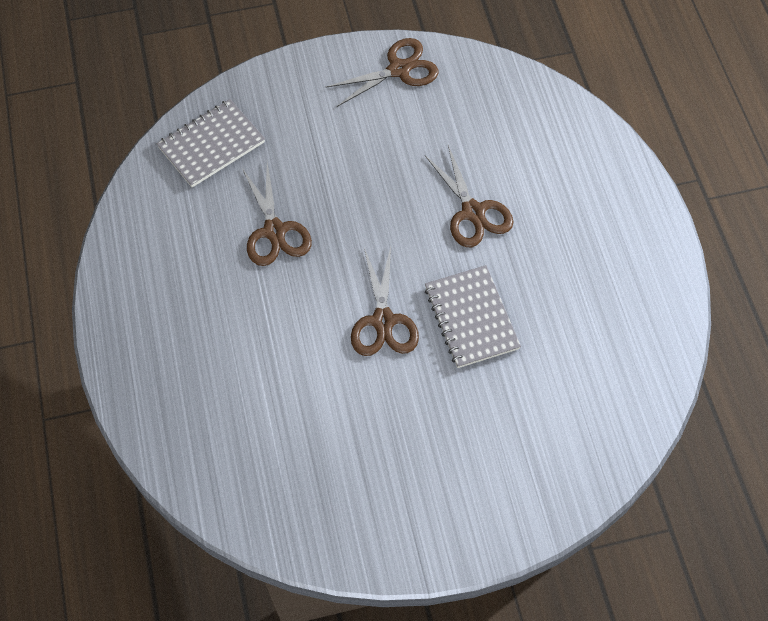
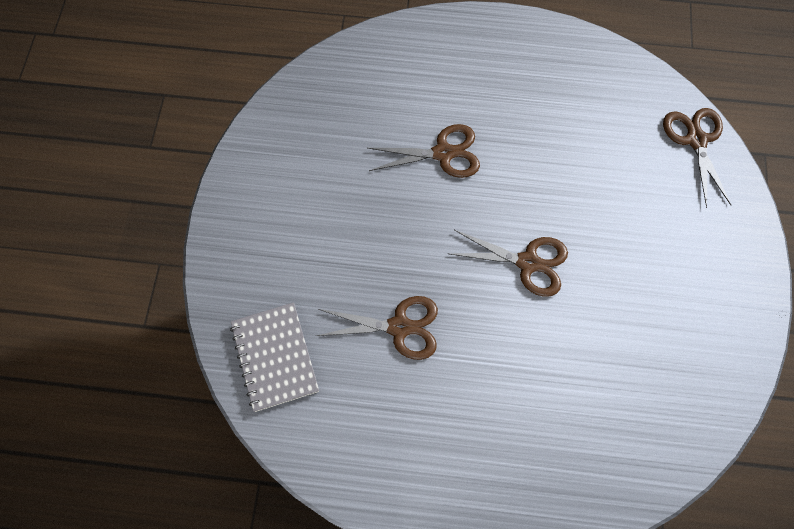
camera: 70 degrees left, 5 degrees up
(399, 69) = (264, 160): brown scissors -> brown scissors (696, 140)
(471, 318) = (547, 191): grey notebook -> none

